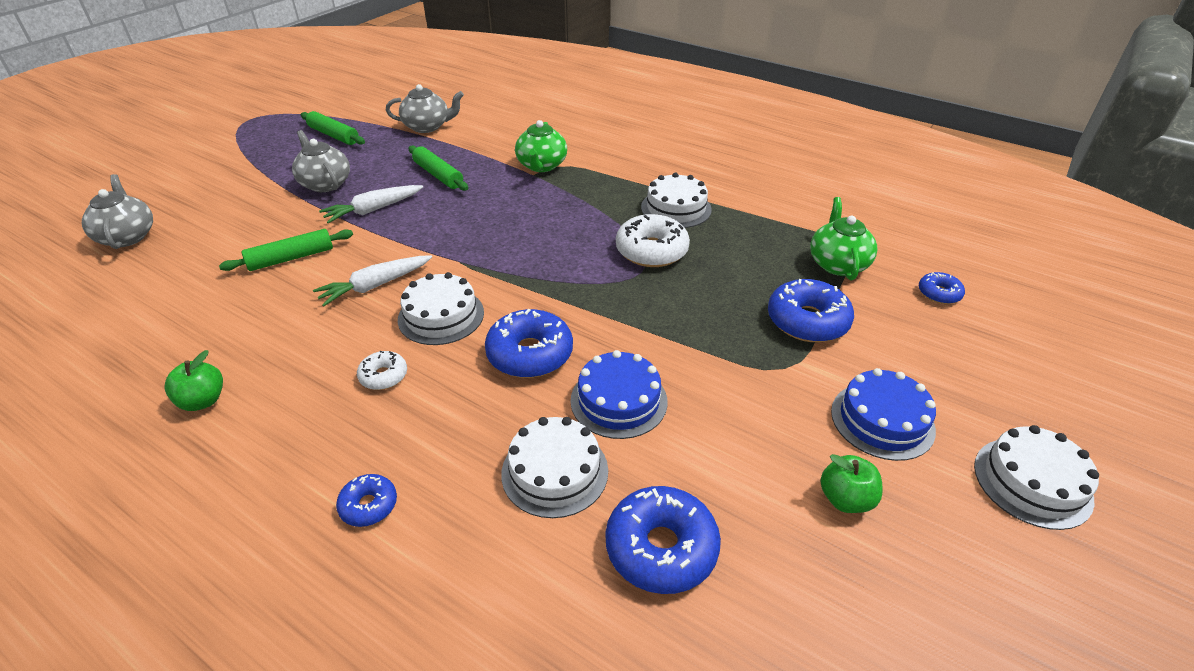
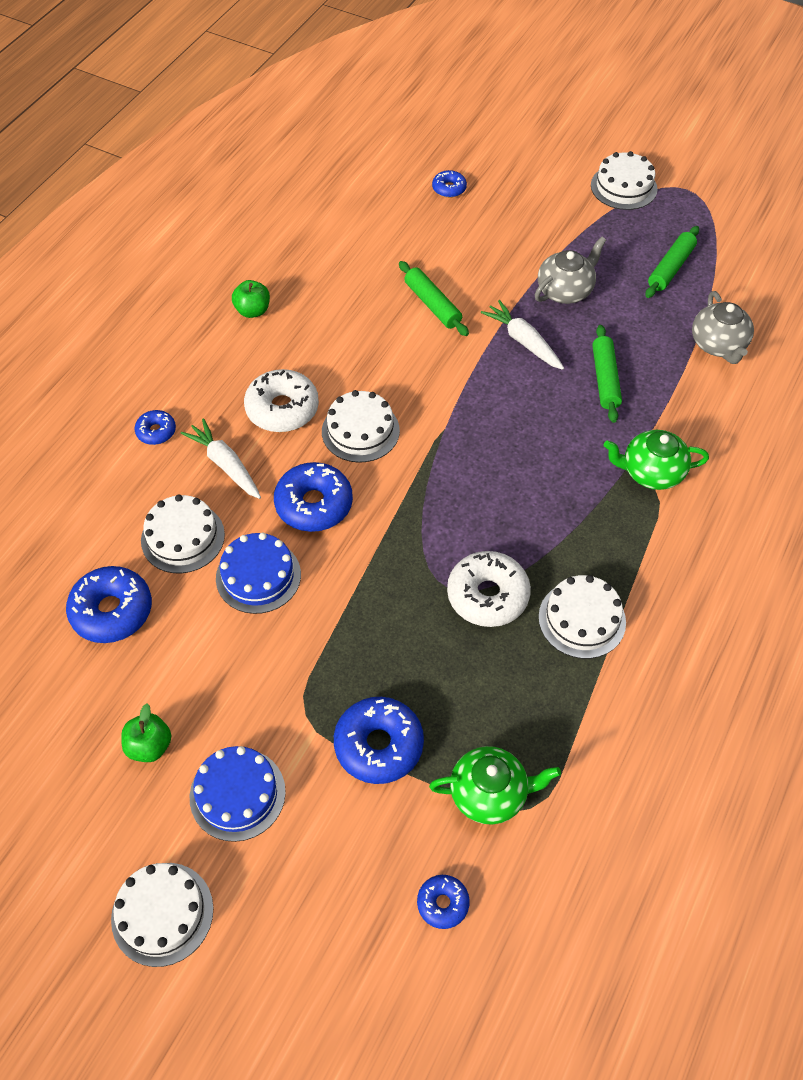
camera: 85 degrees right, 15 degrees up
(127, 236) = (449, 189): grey teapot -> blue donut
(220, 145) = (623, 187): none -> white cake
(375, 286) = (398, 374): white carrot -> white carrot (225, 464)
(383, 376) = (282, 409): white donut -> white donut, size x1.85
(438, 175) = (605, 379): green rolling pin -> green rolling pin turned 45 degrees counterclockwise

